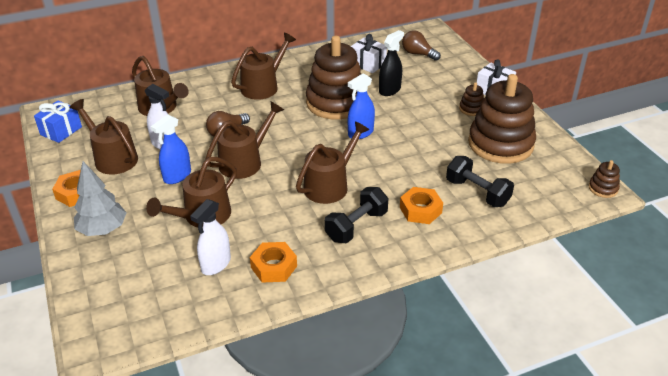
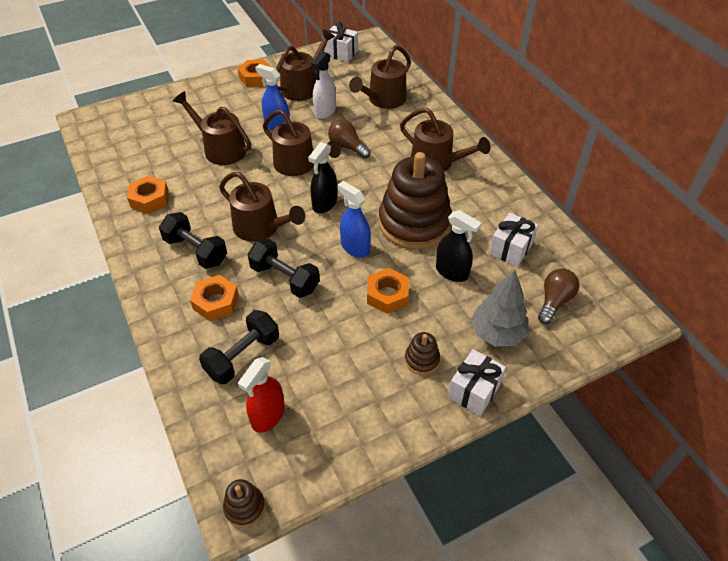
camera: 85 degrees right, 10 degrees up
(61, 131) = (340, 53): blue gift -> white gift
(103, 229) = (209, 99): grey tree -> grey tree (497, 333)
(216, 264) = (159, 164): white spray bottle -> none
(304, 147) = (324, 204): none -> black spray bottle
(393, 171) = (285, 278): none -> black dumbbell
(412, 120) = (387, 295): none -> orange nut
(500, 144) = (342, 389): brown stacking toy -> none
(529, 179) = (268, 416): none -> red spray bottle

